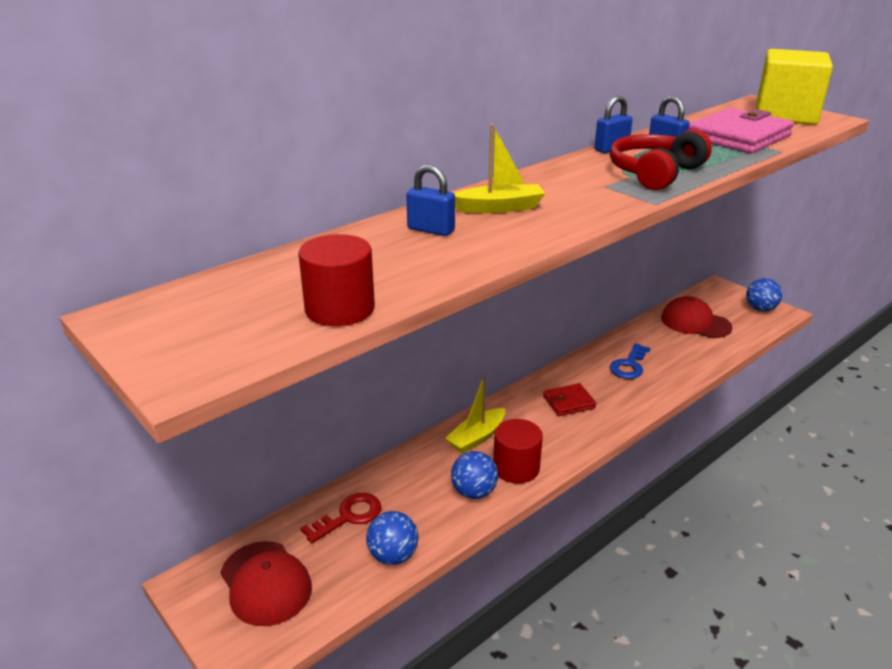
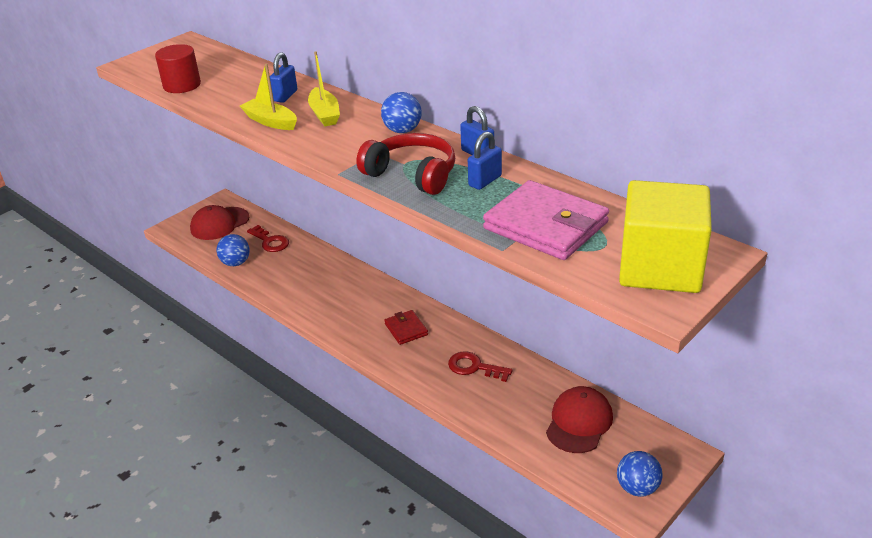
camera: 85 degrees right, 5 degrees up
(474, 492) = (292, 288): blue ball -> blue ball (402, 130)
(476, 437) = (353, 284): yellow boat -> yellow boat (270, 121)
(516, 468) = (318, 305): red cylinder -> none
(629, 365) = (474, 367): blue key -> red key

